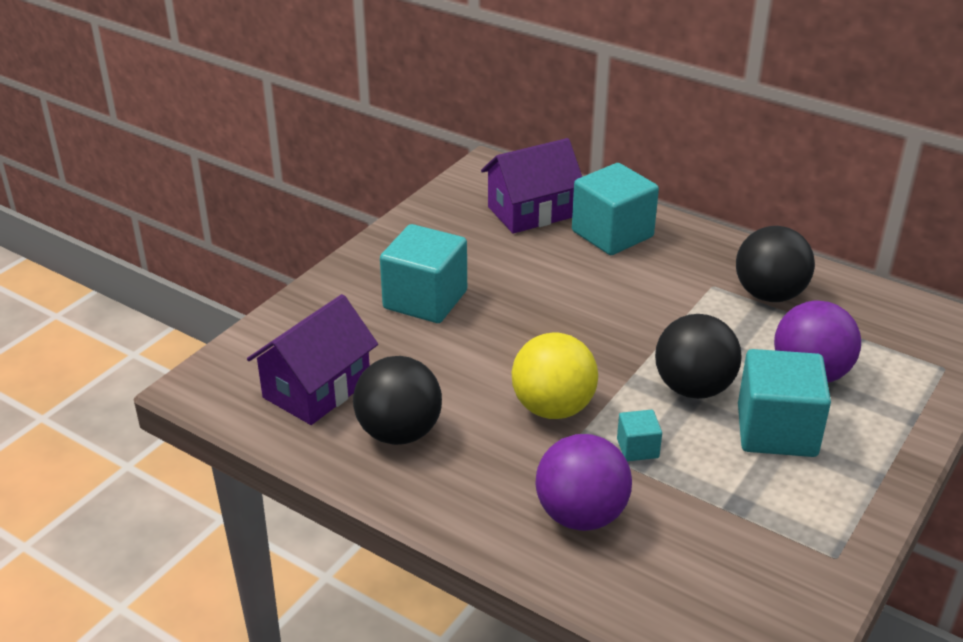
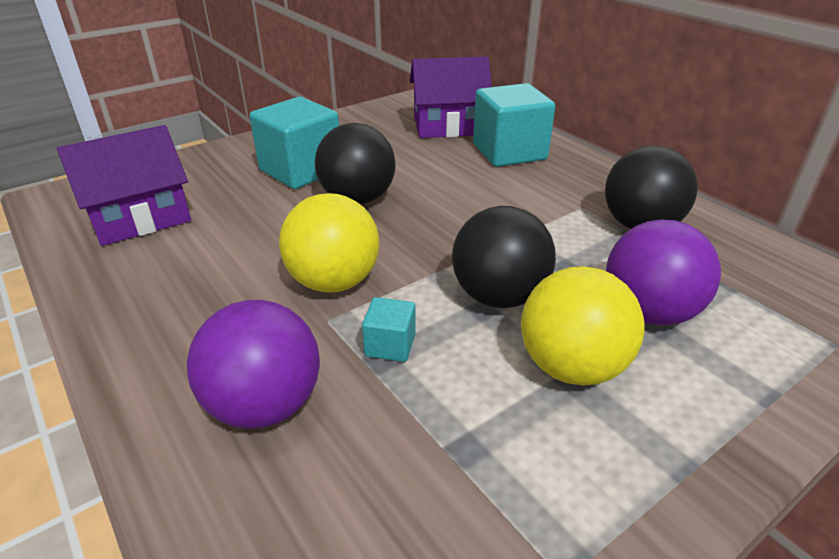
camera: 20 degrees right, 0 degrees up
(399, 432) = (168, 270): black ball -> black ball (357, 199)
(776, 430) = (572, 367): turquoise cube -> yellow ball

